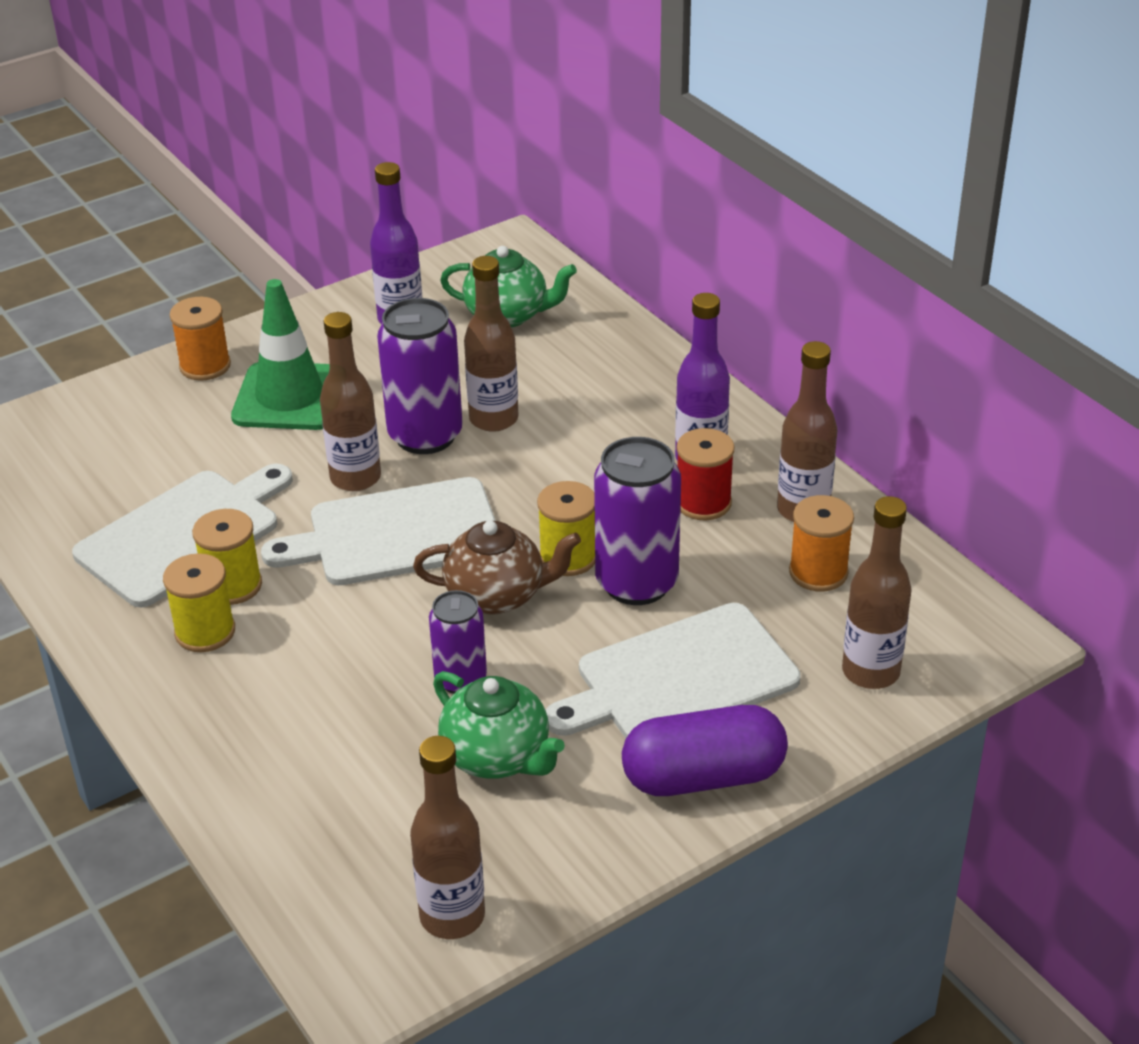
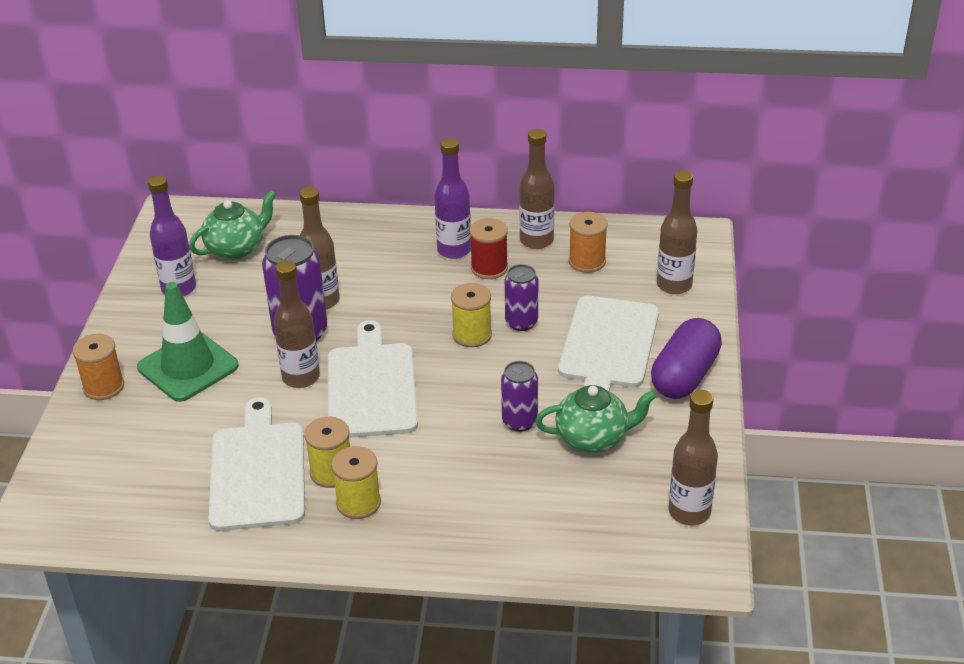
camera: 50 degrees left, 0 degrees up
(396, 534) = (371, 386): white cutting board -> white cutting board turned 150 degrees clockwise
(497, 595) = (470, 375): brown teapot -> none
(636, 583) = (521, 322): purple can -> purple can, size x0.60

